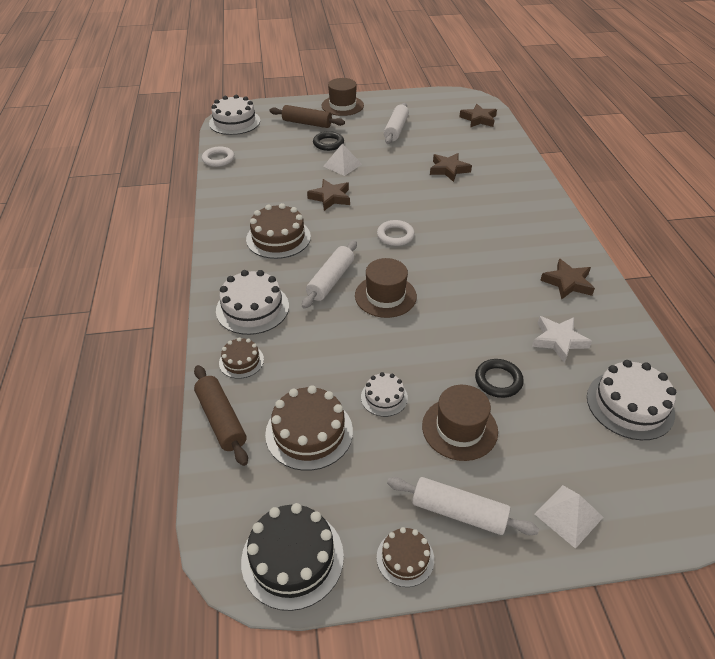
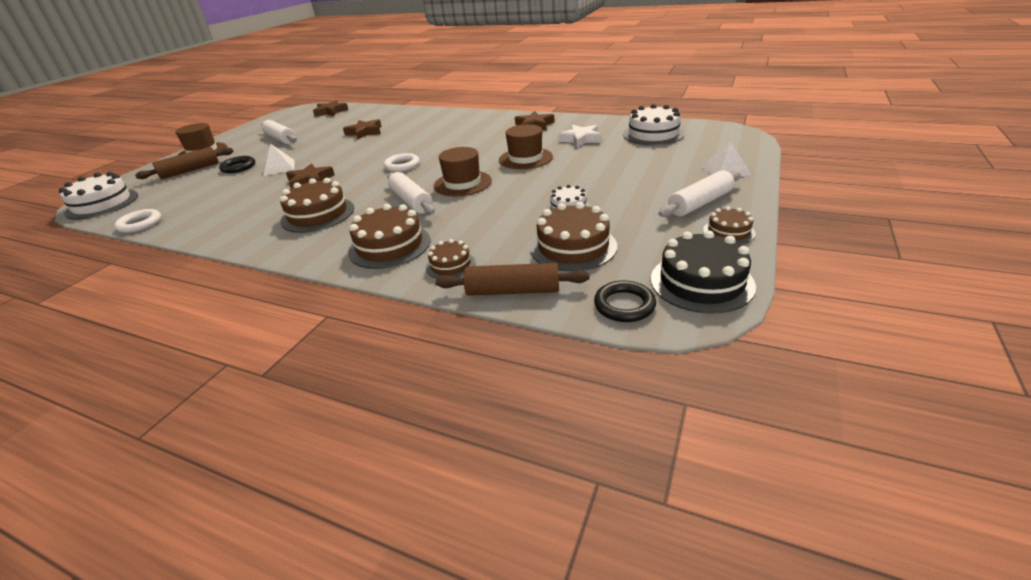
camera: 55 degrees left, 10 degrees down
(252, 308) = (389, 246): white cake -> brown cake
(459, 428) = (626, 186): brown hat -> brown hat (525, 158)
(498, 380) = (595, 164): black ring -> black ring (624, 305)

